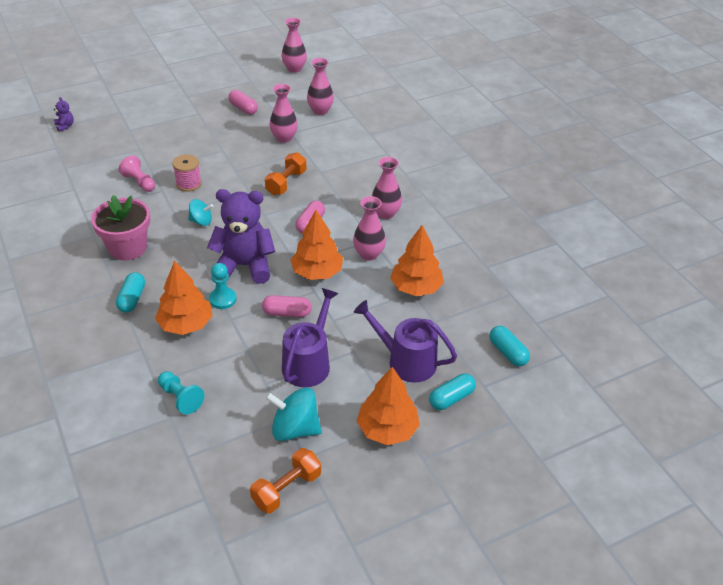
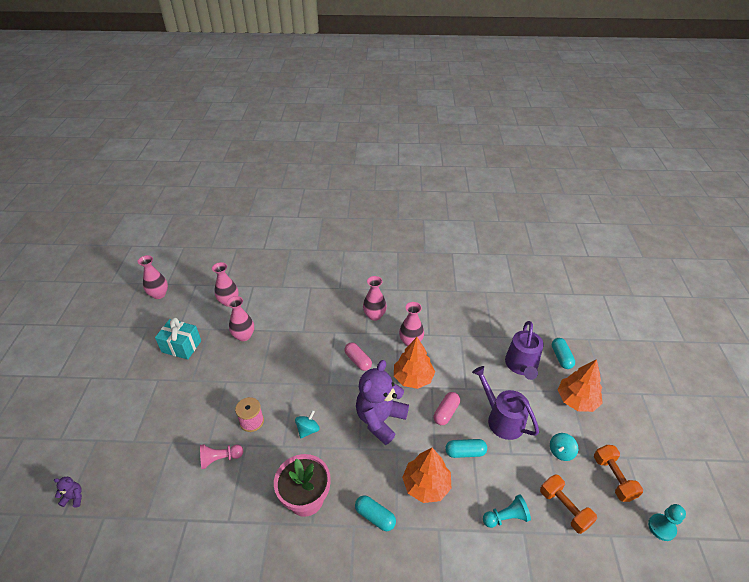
camera: 60 degrees left, 0 degrees up
(223, 299) = (410, 448): turquoise pawn -> turquoise pawn (661, 527)
(243, 108) = (181, 346): pink capsule -> turquoise gift
(286, 183) = (300, 356): orange dumbbell -> orange dumbbell (564, 508)
(295, 429) = (561, 452): turquoise spinning top -> turquoise spinning top, size x0.61
(406, 361) = (521, 365): purple watering can -> purple watering can turned 45 degrees counterclockwise
(416, 288) = (457, 332): orange tree -> none
(507, 352) = (533, 315): turquoise capsule -> turquoise capsule (465, 452)

